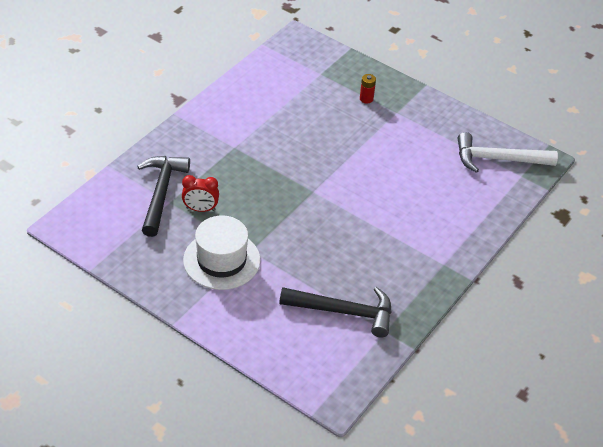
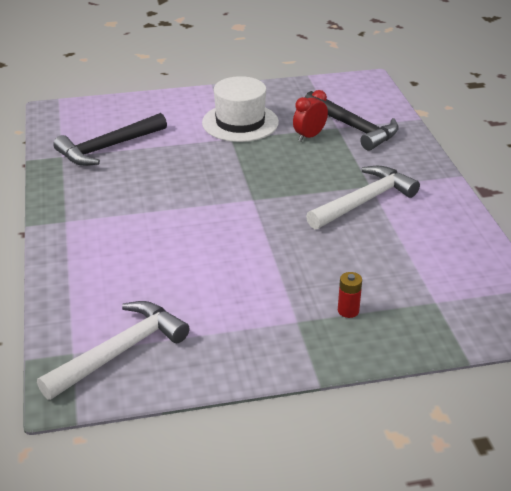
camera: 135 degrees right, 10 degrees down
(256, 140) = (364, 201): none -> white hammer

